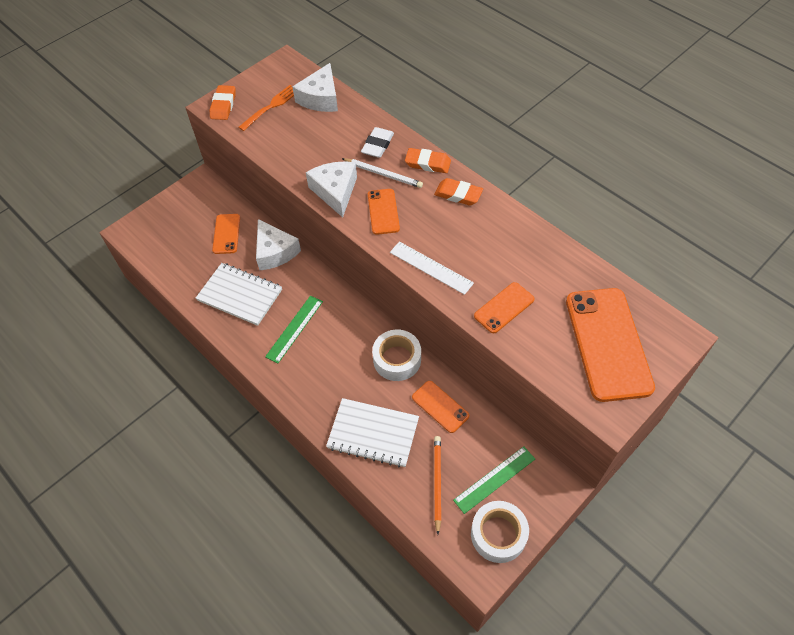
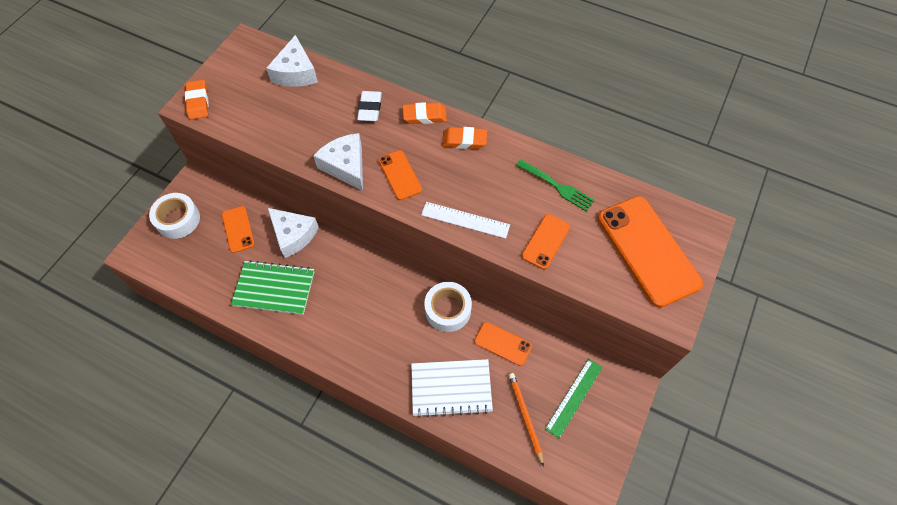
camera: 20 degrees left, 5 degrees up
(240, 295) = (274, 288): white notebook -> green notebook
(271, 107) = (248, 93): orange fork -> none
(294, 328) = (340, 307): green ruler -> none
(383, 174) = (386, 137): white pencil -> none
(498, 534) = (594, 447): white tape -> white tape (178, 219)
(535, 259) = (556, 186): none -> green fork

